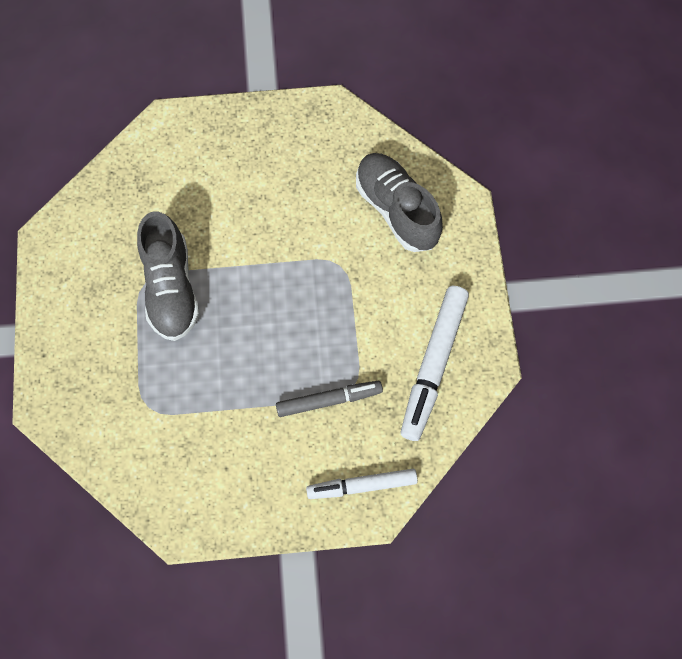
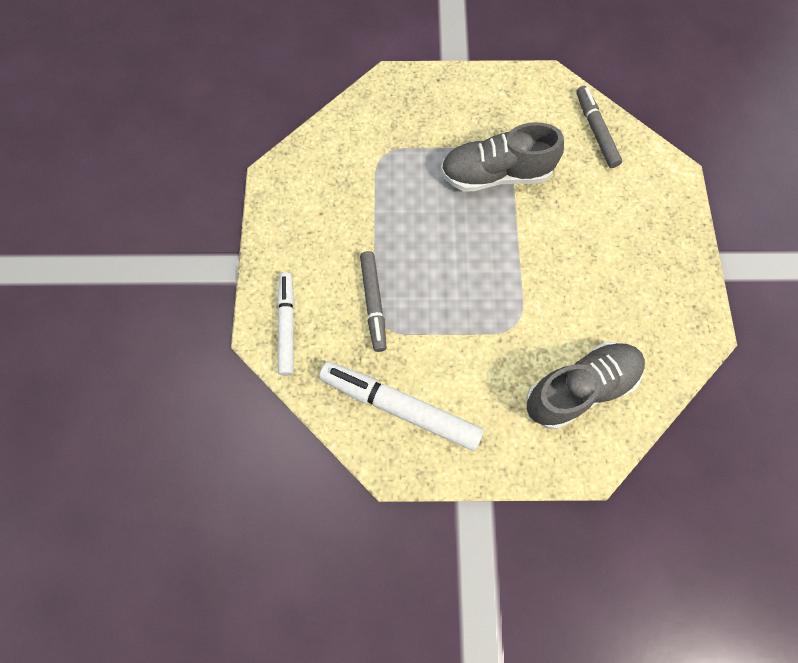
camera: 95 degrees right, 0 degrees up
(115, 192) = (595, 131): none -> grey marker

